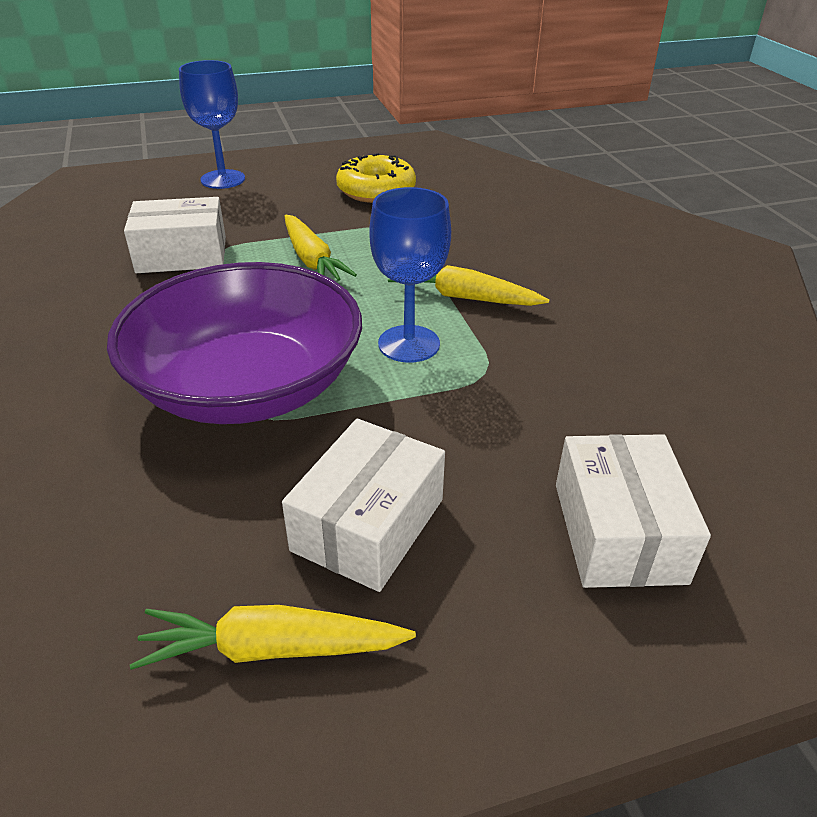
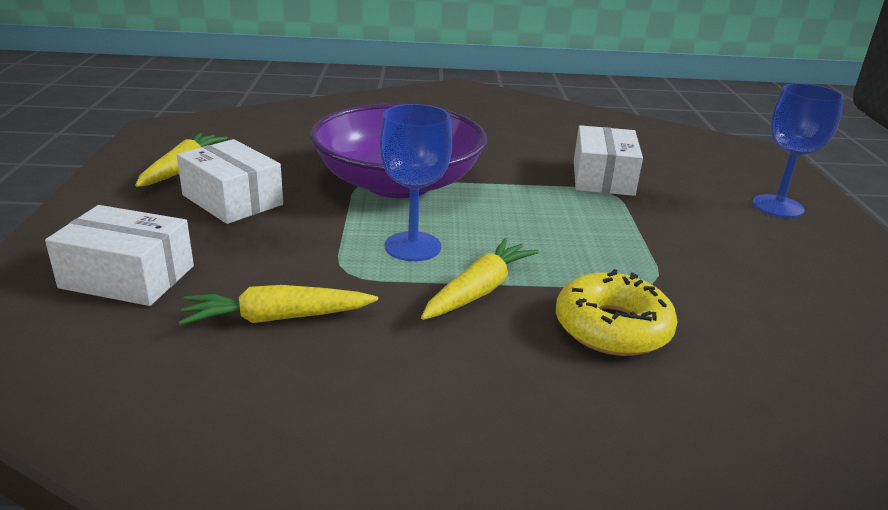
camera: 105 degrees right, 10 degrees down
(312, 260) = (582, 227): yellow carrot -> yellow carrot (277, 318)
(376, 190) = (767, 289): yellow donut -> yellow donut (612, 327)

